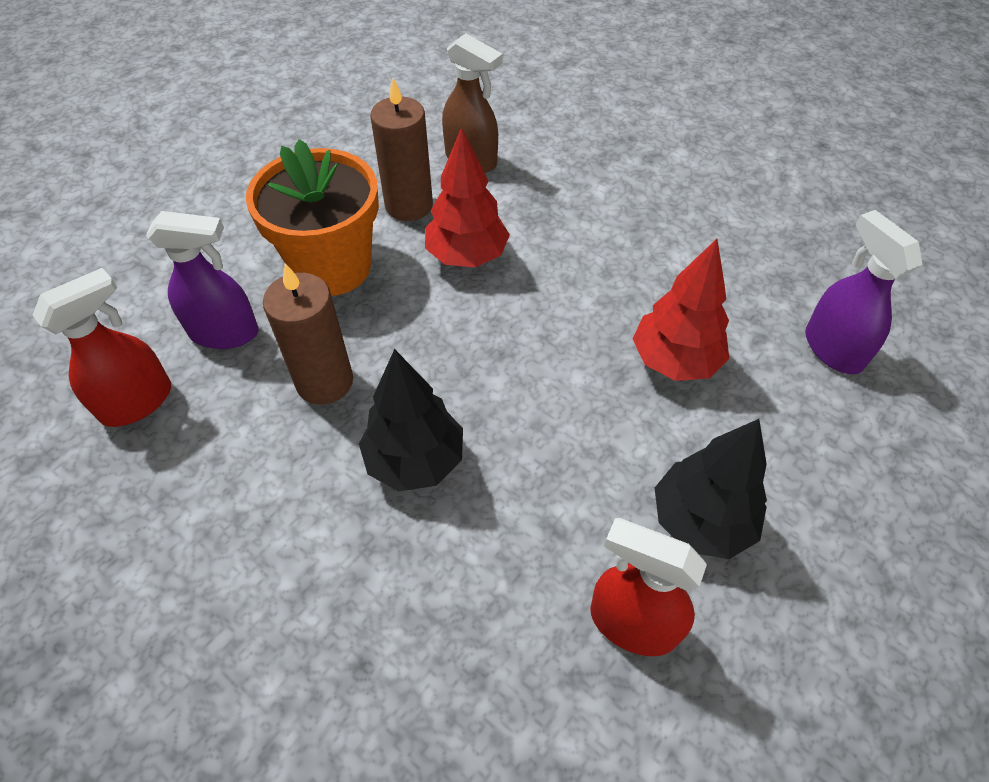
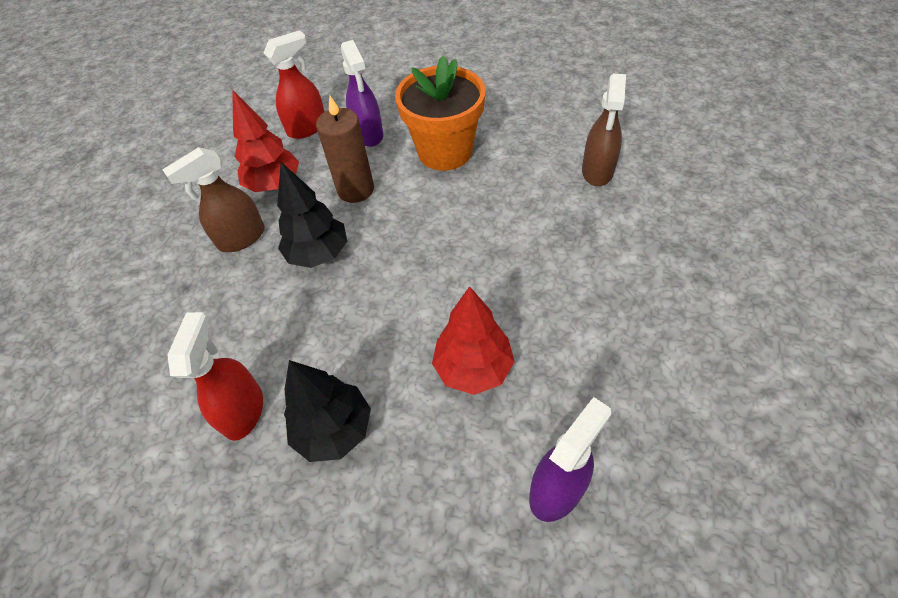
camera: 70 degrees right, 0 degrees up
(137, 402) = (307, 128): red spray bottle -> red spray bottle turned 60 degrees counterclockwise
(312, 556) = (241, 238): none -> brown spray bottle
(409, 205) = (525, 160): brown candle -> none
(467, 256) = (498, 209): red tree -> red tree (274, 184)

